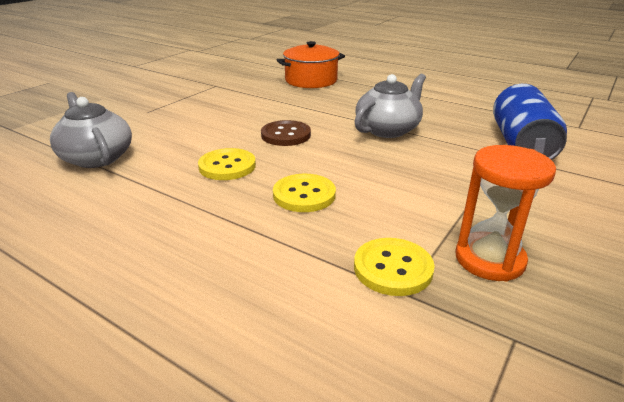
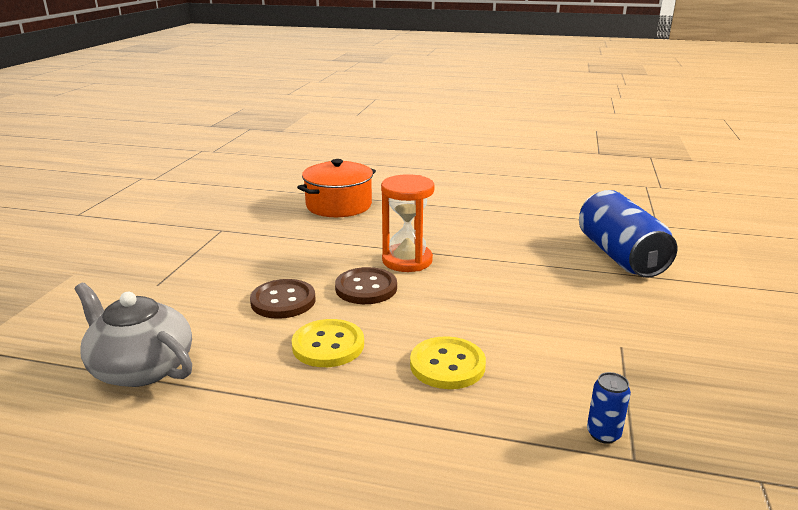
camera: 20 degrees left, 5 degrees down
(220, 134) = (283, 301): none -> brown button
(388, 130) = (476, 260): grey teapot -> none
(393, 268) = (603, 434): yellow button -> blue can
(489, 259) = (682, 399): orange hourglass -> orange hourglass (407, 260)

